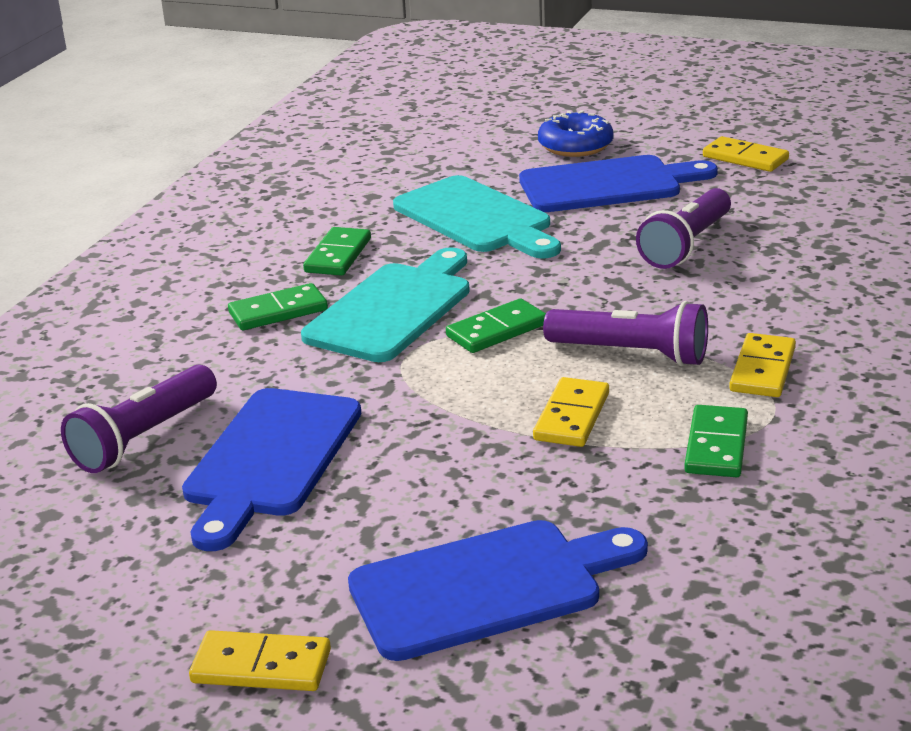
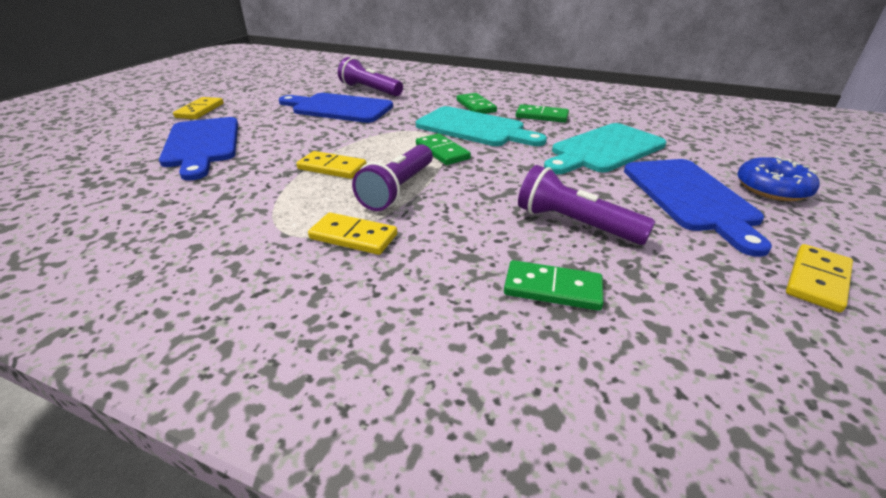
camera: 90 degrees right, 5 degrees up
(716, 446) = (267, 208): green domino -> green domino (552, 289)

